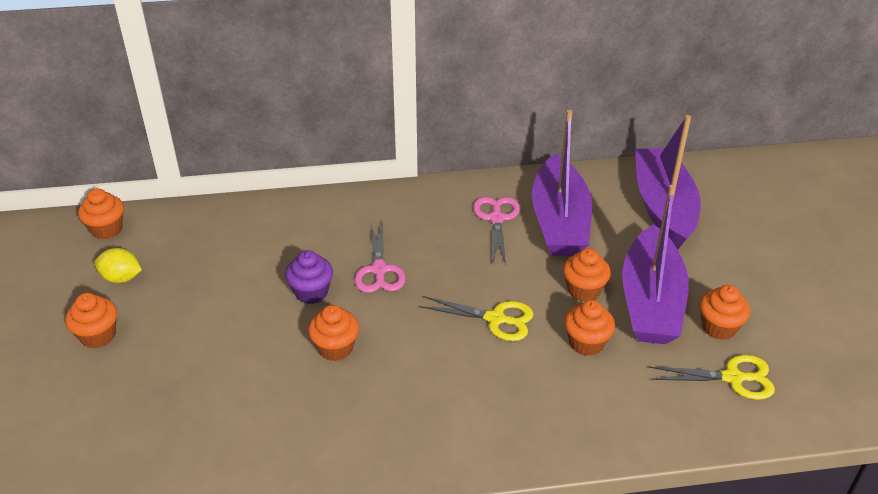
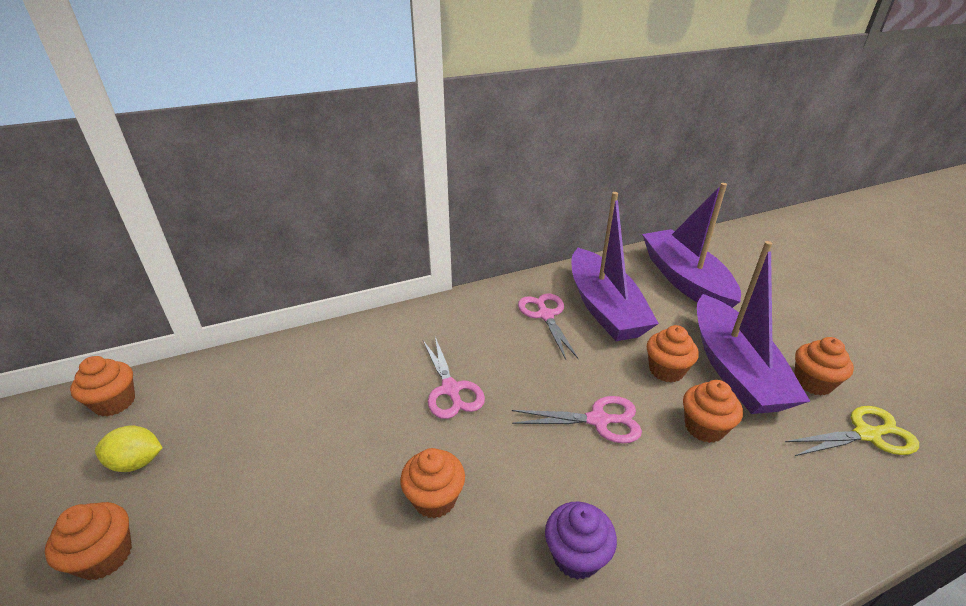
camera: 15 degrees left, 5 degrees down
(311, 292) = (383, 431): purple cupcake -> purple cupcake (576, 556)
(495, 319) = (598, 420): yellow scissors -> pink scissors

